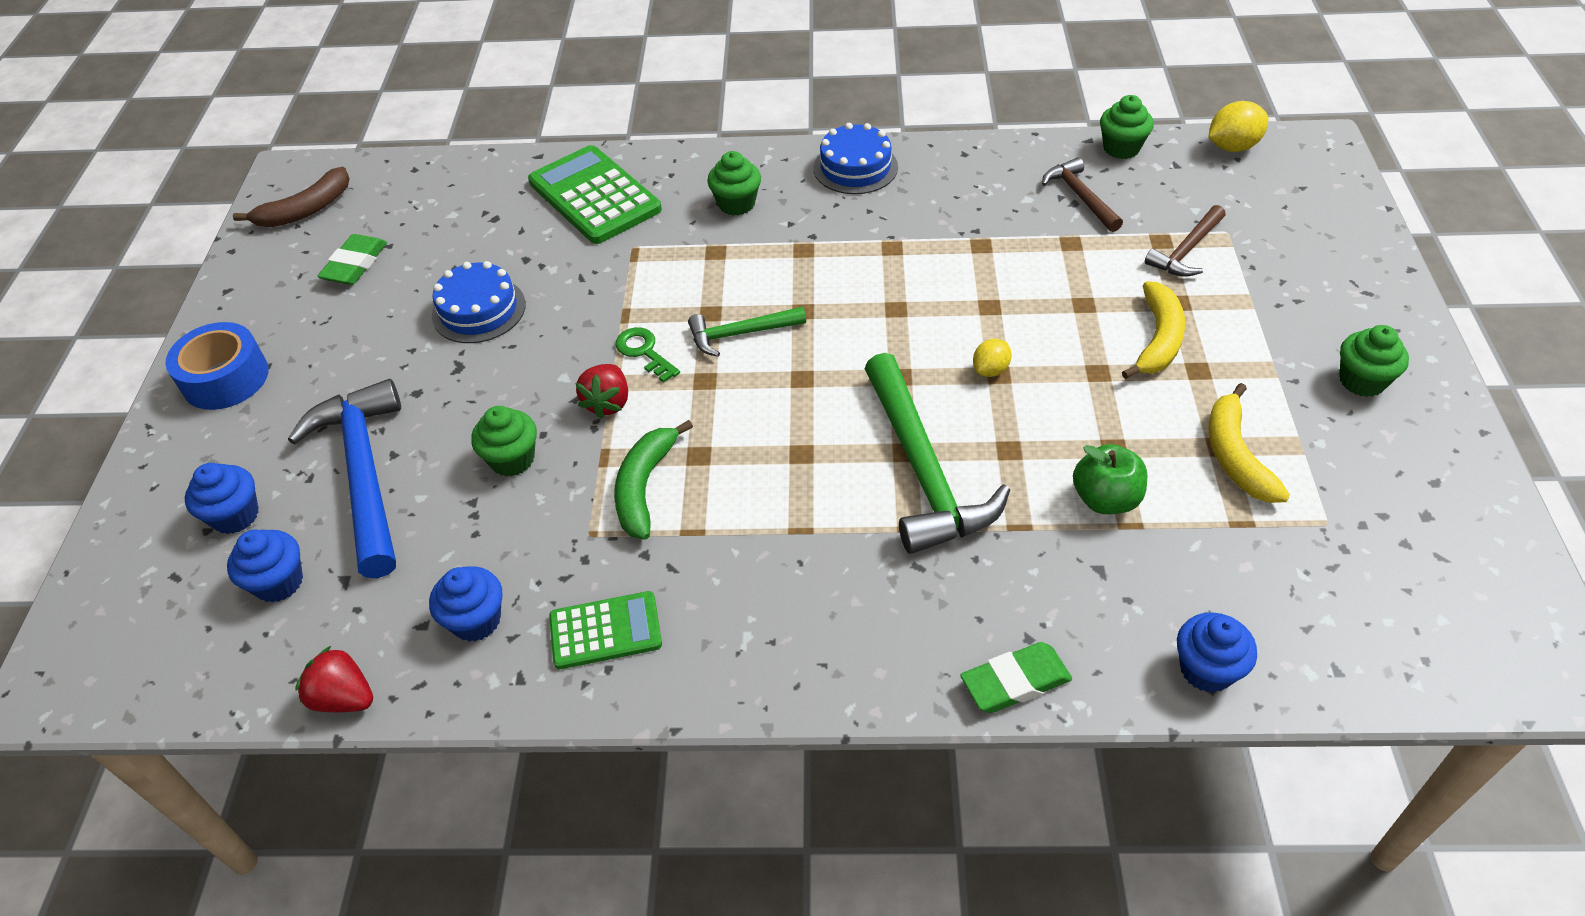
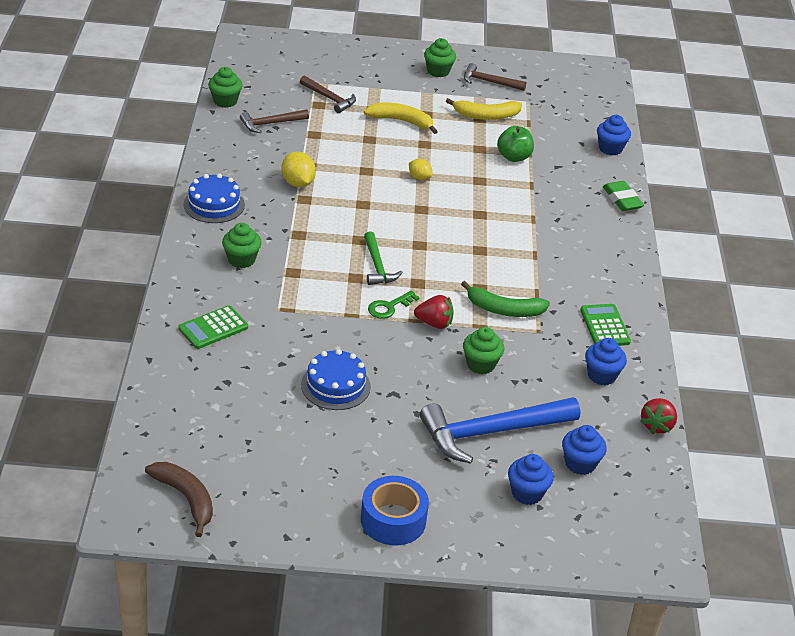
camera: 95 degrees left, 10 degrees down
(355, 264) = (269, 459): green eraser -> none
(594, 196) = (213, 328): green calculator -> green calculator, size x0.59
(923, 470) = (493, 209): green hammer -> none
(1232, 147) = (236, 64): yellow lemon -> yellow lemon (298, 183)
(1368, 458) = (489, 82): none -> brown hammer

